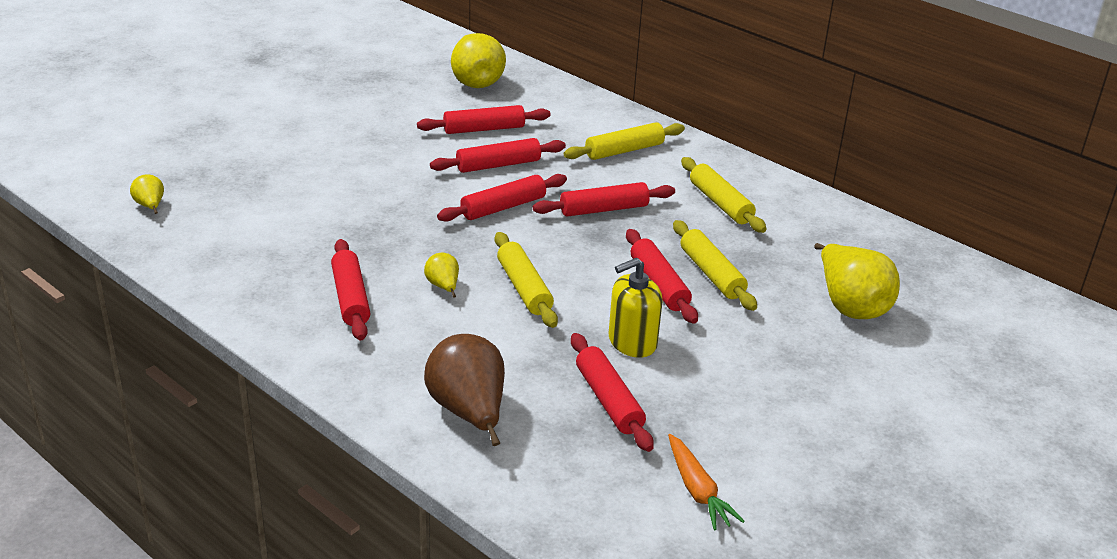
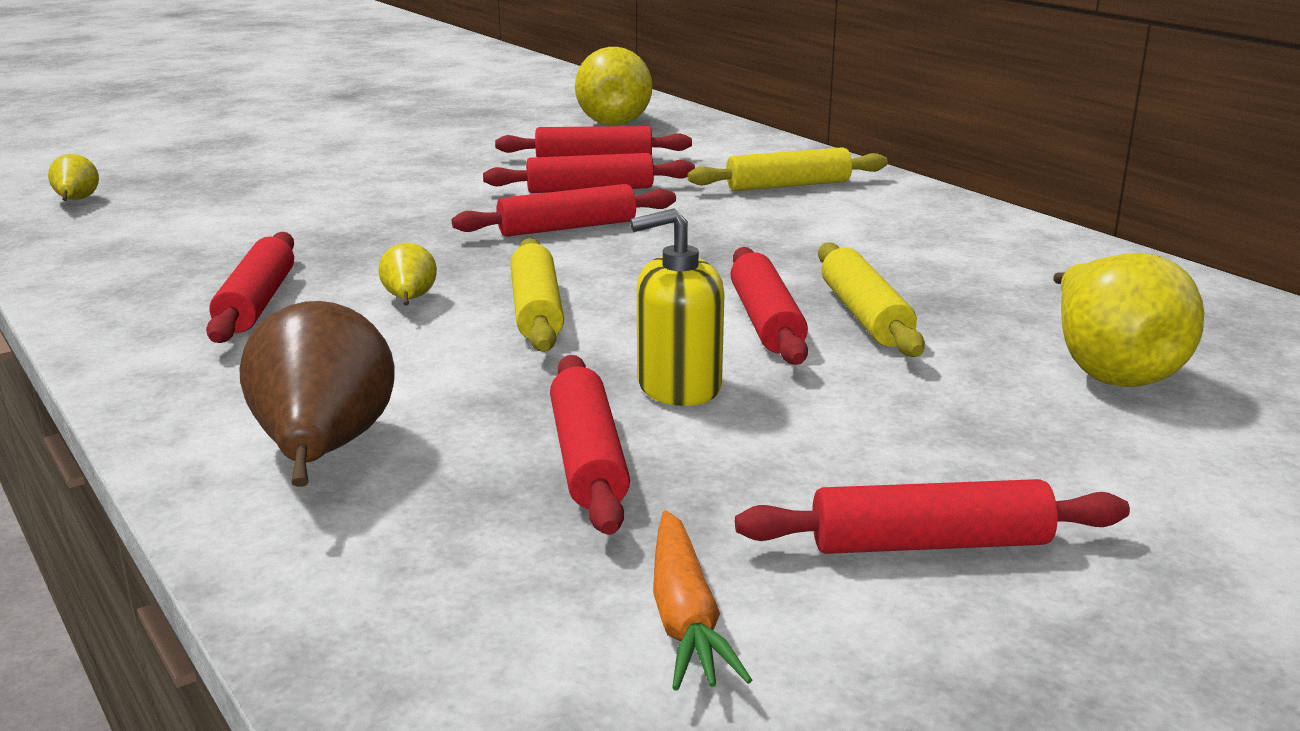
camera: 15 degrees right, 10 degrees down
(604, 209) = (722, 238): red rolling pin -> red rolling pin (930, 544)
(720, 203) = (916, 242): yellow rolling pin -> none

